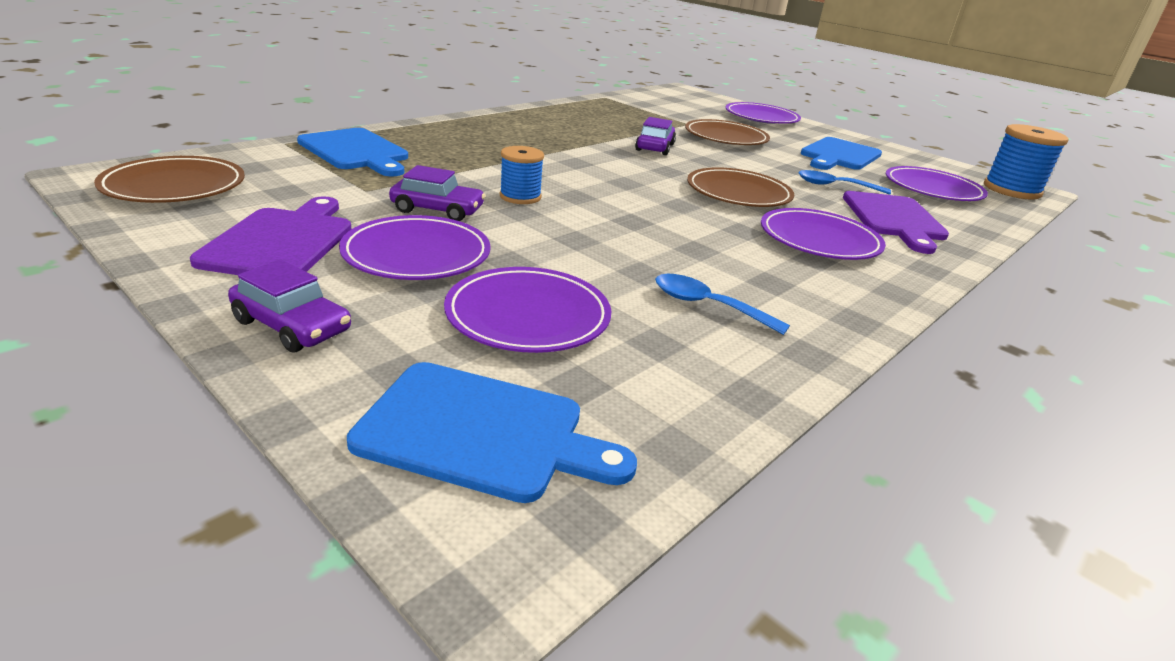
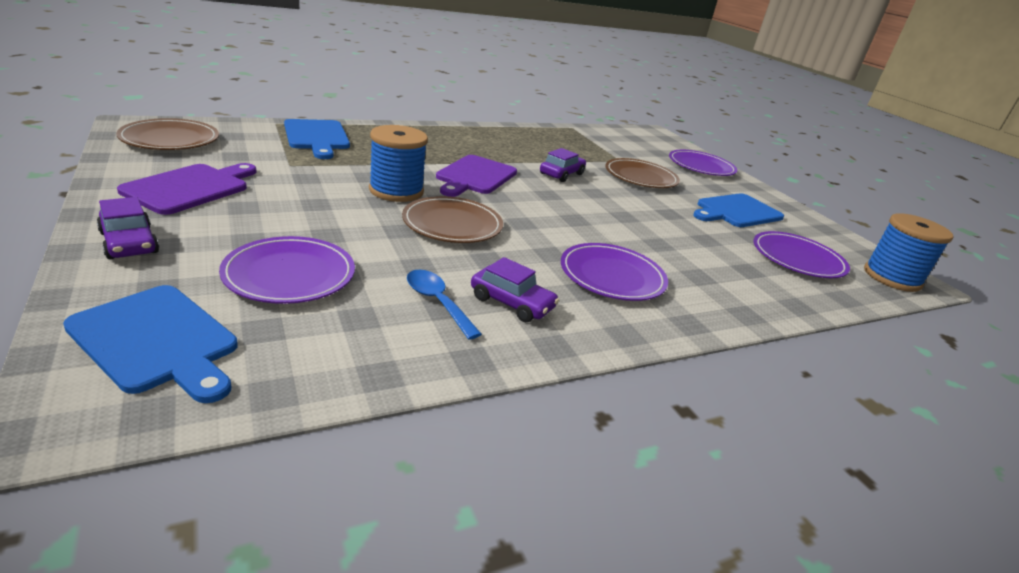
camera: 20 degrees right, 0 degrees up
(417, 254) = (267, 215): purple plate -> none
(437, 210) = (322, 188): purple car -> purple car (512, 303)
(520, 197) = (396, 191): blue spool -> blue spool, size x1.63
(738, 193) = (588, 224): brown plate -> brown plate (452, 224)
(835, 186) = (693, 236): blue spoon -> none
(894, 219) = (715, 276): purple cutting board -> purple cutting board (475, 176)

